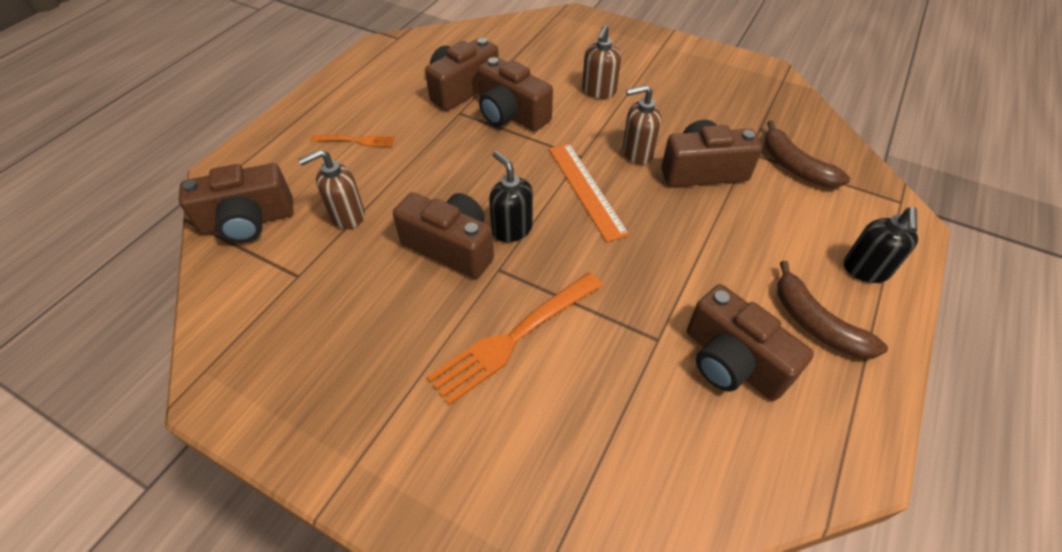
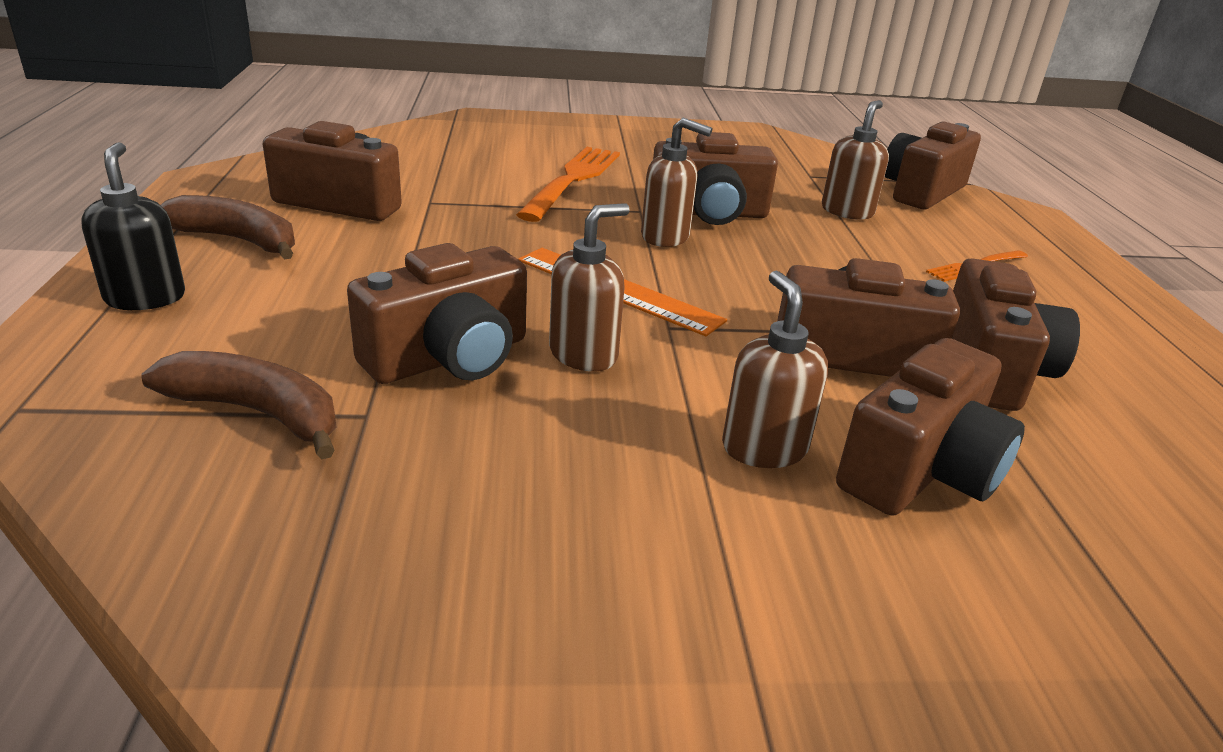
camera: 145 degrees right, 20 degrees down
(511, 229) = (666, 237): black soap dispenser -> brown soap dispenser
(551, 68) = (920, 470): none -> brown camera

